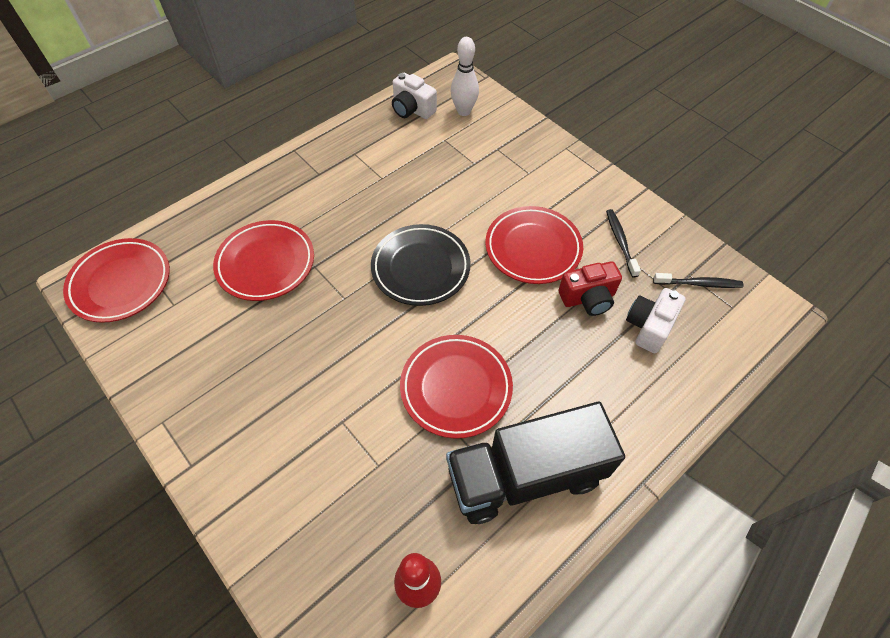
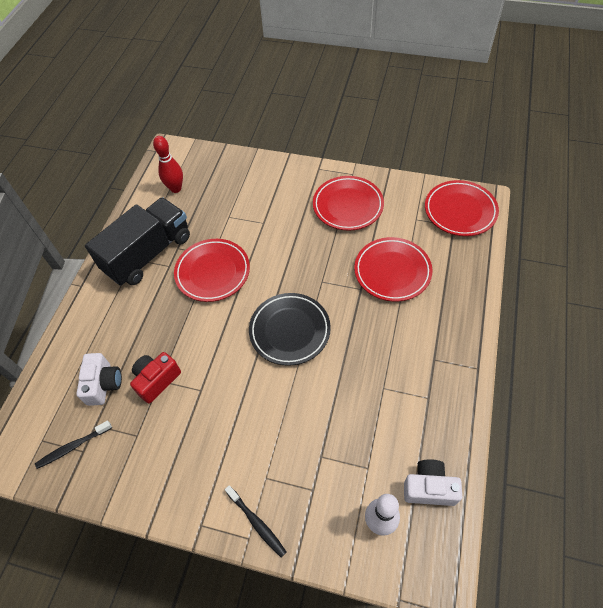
camera: 150 degrees right, 0 degrees up
(533, 248) = (218, 398): red plate -> red plate (348, 206)
(620, 242) = (150, 449): black toothbrush -> black toothbrush (256, 523)

